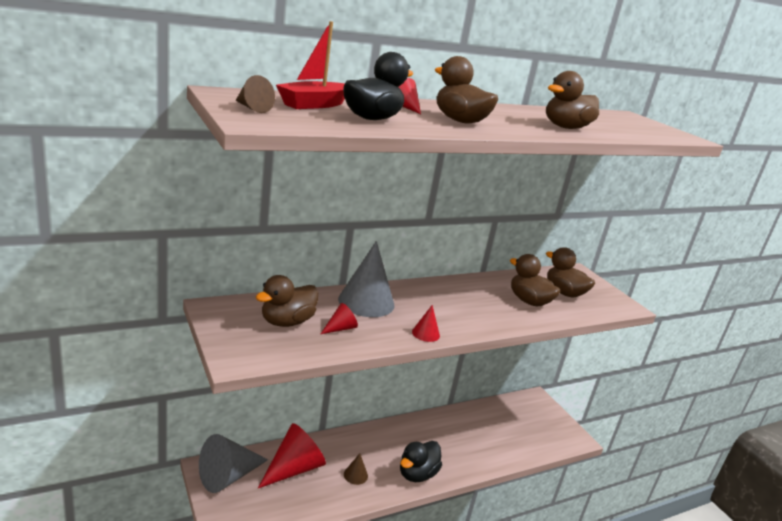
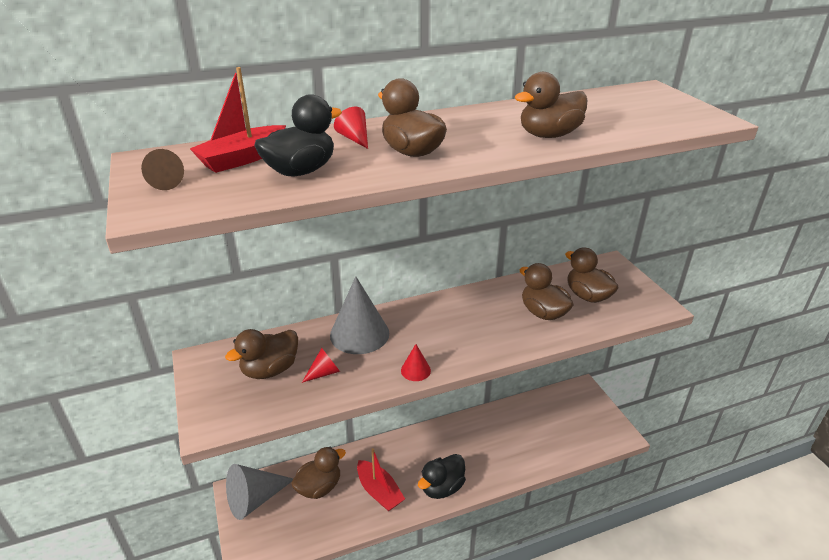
camera: 10 degrees right, 10 degrees up
(294, 468) = (319, 487): red cone -> brown duck
(355, 475) = (379, 491): brown cone -> red boat

